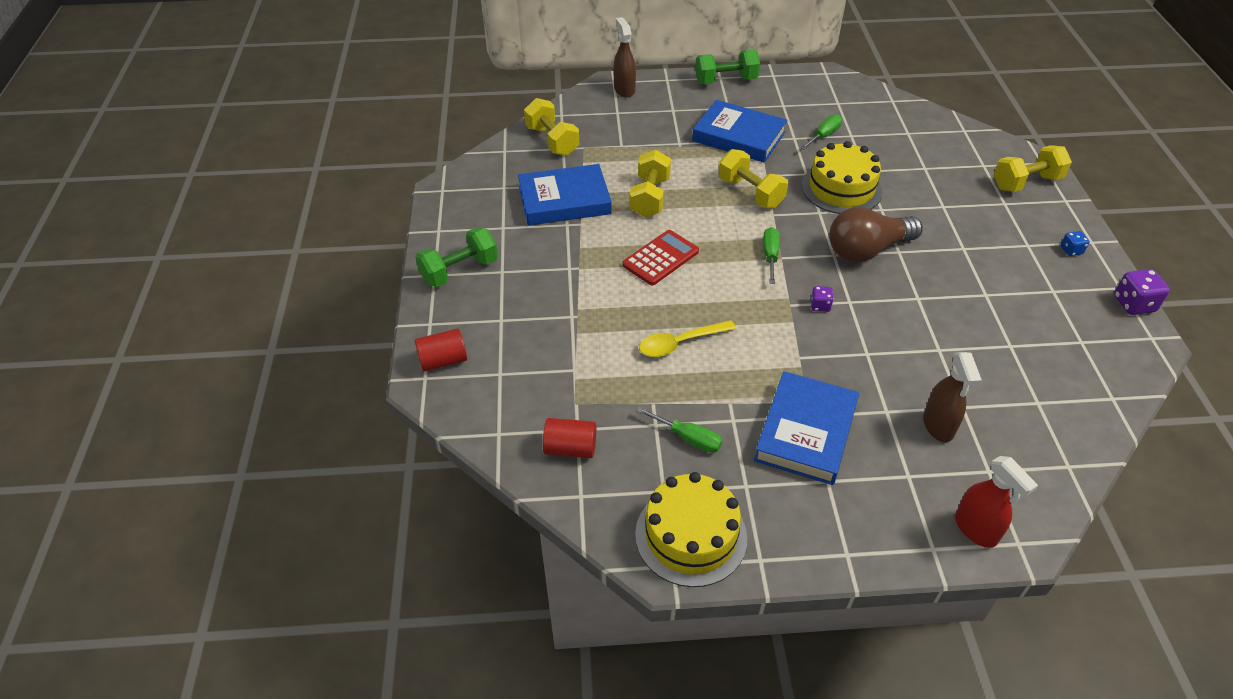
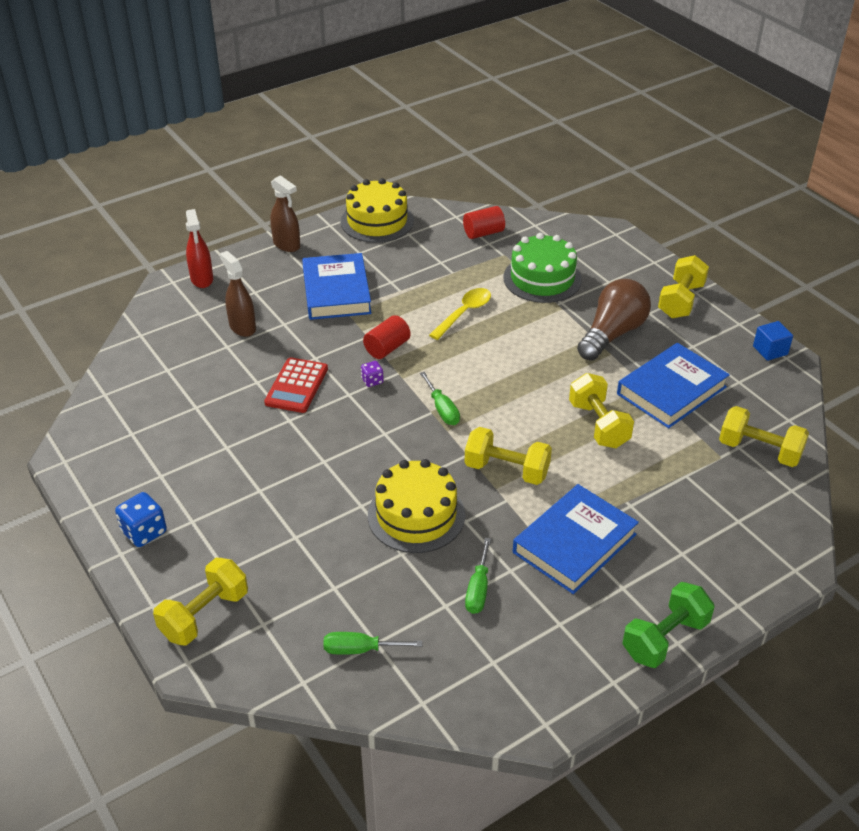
camera: 150 degrees right, 5 degrees down
(443, 360) = (616, 246): red cylinder -> red cylinder (387, 348)
(446, 200) = (770, 350): none -> blue cube
(459, 271) = (681, 301): green dumbbell -> yellow dumbbell
(563, 352) = (542, 278): none -> green cake
(624, 90) = (768, 561): brown spray bottle -> brown spray bottle (287, 245)
(660, 258) = (535, 370): red calculator -> red calculator (296, 386)
(688, 438) = (413, 262): green screwdriver -> green screwdriver (360, 649)
(739, 136) = (574, 543): blue book -> blue book turned 45 degrees counterclockwise
(867, 250) = (355, 450): brown light bulb -> brown light bulb (612, 334)
(976, 529) = (202, 279): red spray bottle -> red spray bottle turned 135 degrees counterclockwise
(1071, 250) = (144, 532): blue dice -> blue dice, size x1.73
(1133, 304) = (79, 490): purple dice -> none

